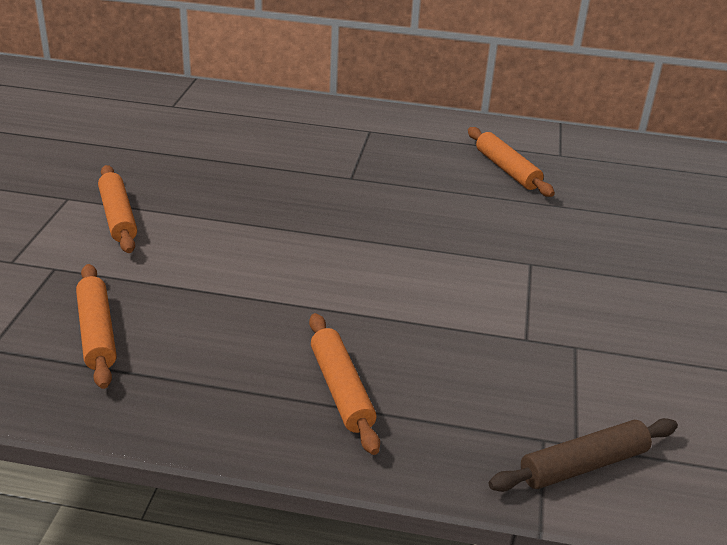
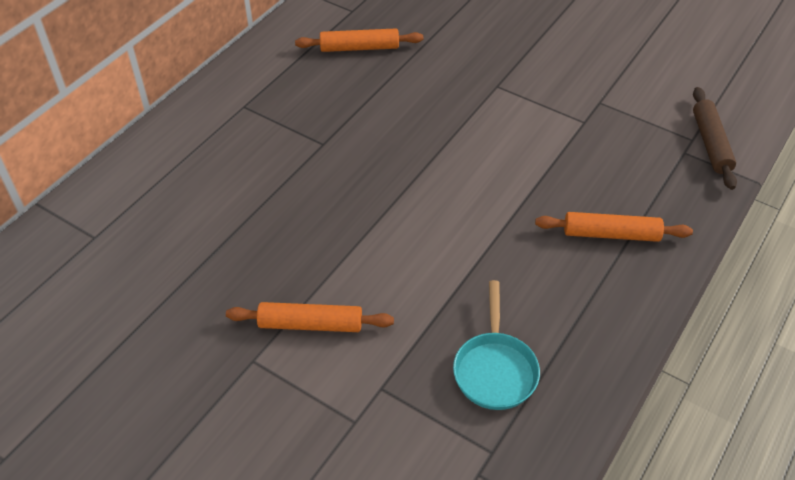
camera: 65 degrees left, 15 degrees up
(97, 333) = (495, 369): orange rolling pin -> turquoise pan

